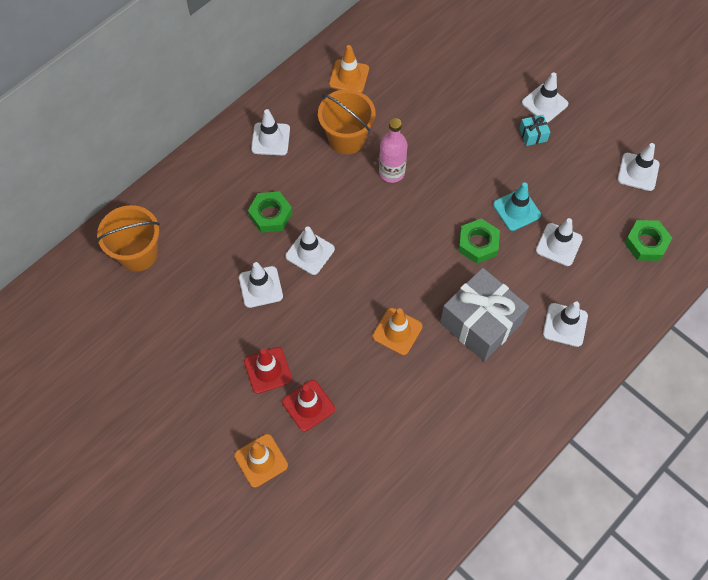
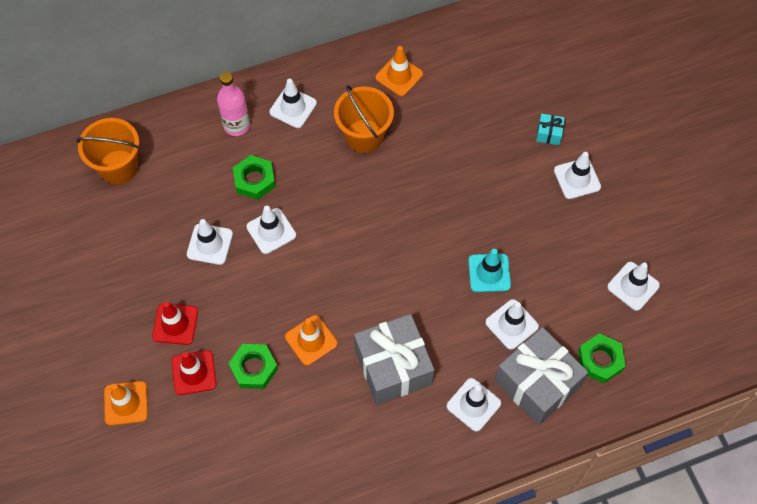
camera: 25 degrees right, 0 degrees up
(391, 172) = (389, 186): pink bottle -> pink bottle (236, 125)
(478, 243) = (433, 290): green nut -> green nut (254, 368)
(533, 135) = (547, 205): turquoise gift -> turquoise gift (549, 133)
(606, 284) = (537, 383): none -> grey gift

